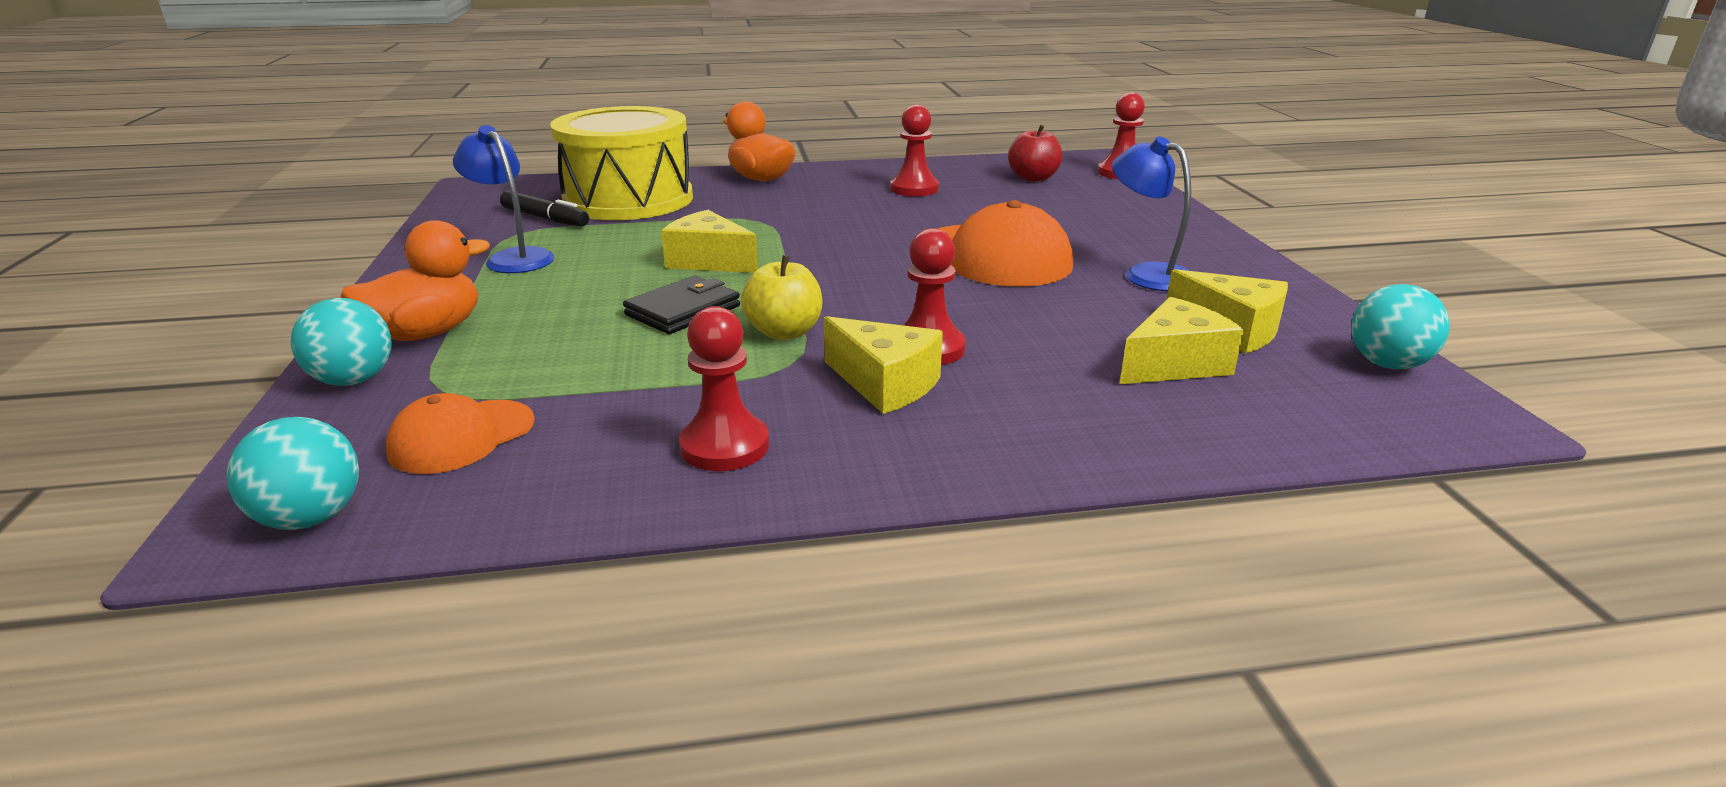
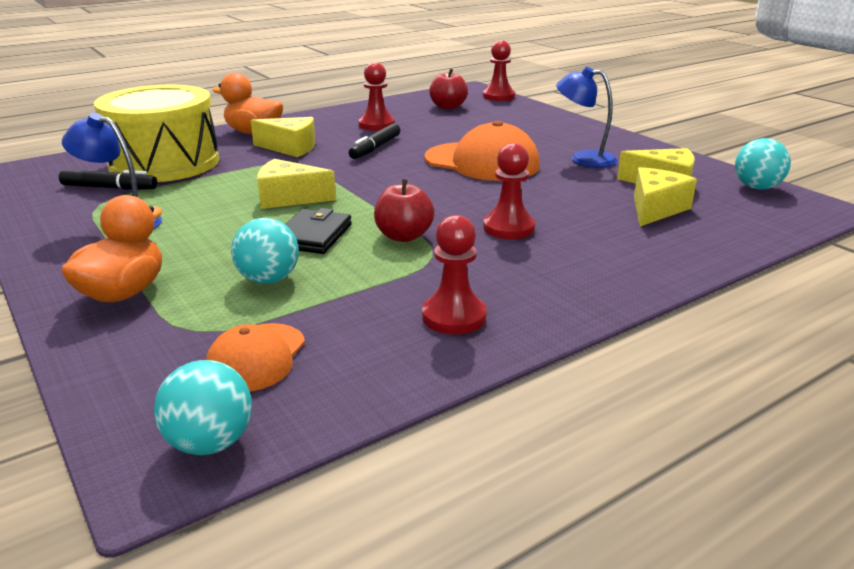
camera: 25 degrees left, 0 degrees up
(354, 380) = (106, 340): turquoise ball -> turquoise ball (268, 279)
(784, 332) = (404, 236): yellow apple -> red apple
(879, 217) = (375, 148): none -> black marker
(885, 384) = (508, 255): yellow cheese -> yellow cheese (290, 148)

